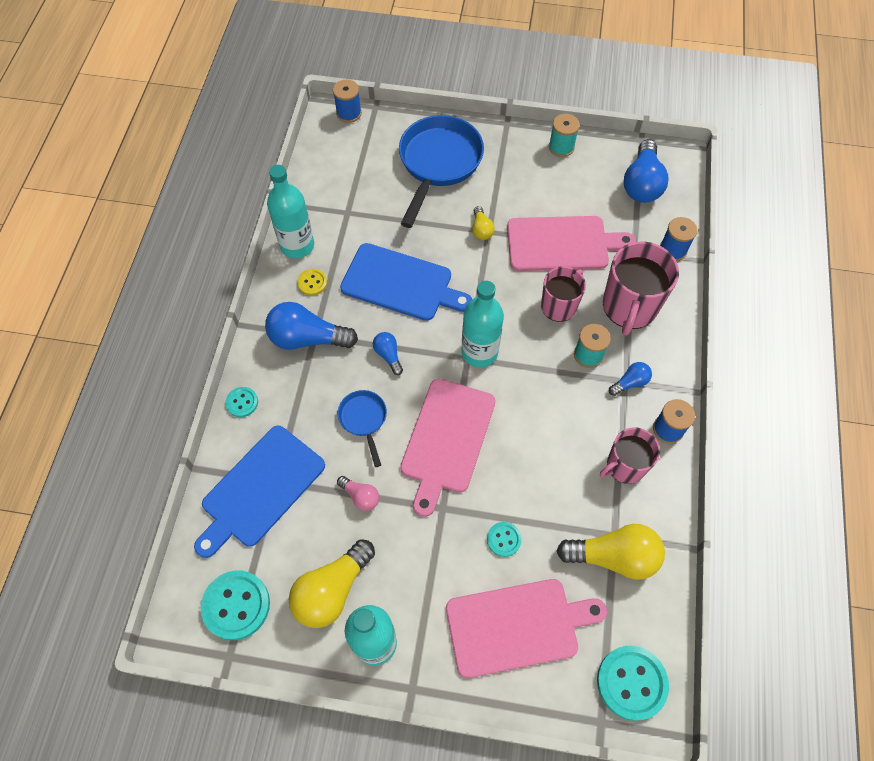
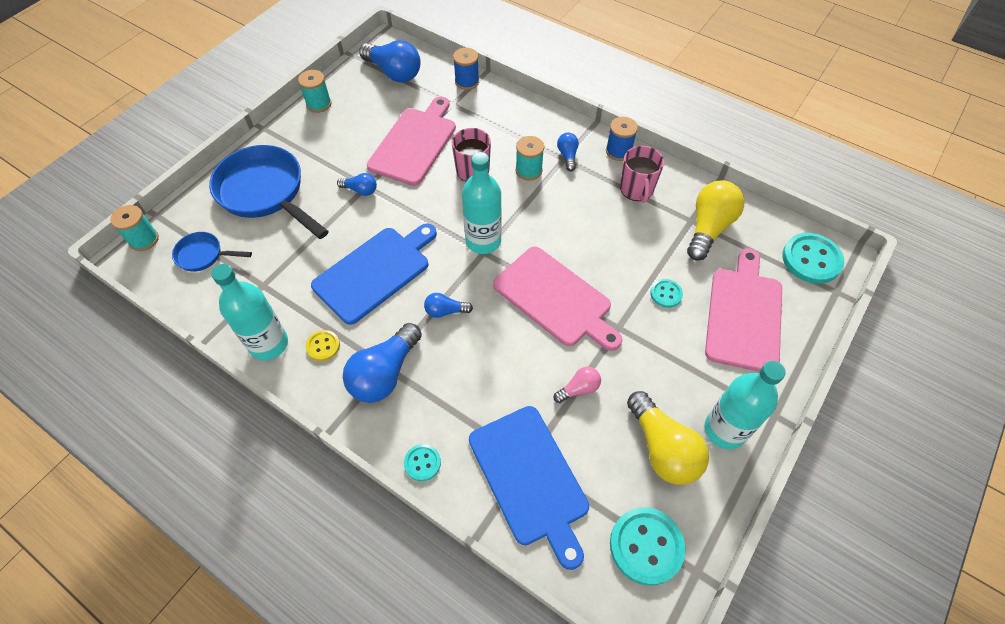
camera: 65 degrees left, 5 degrees down
(349, 113) = (144, 239): blue spool -> turquoise spool
(364, 420) = (501, 357): blue pan -> blue pan (203, 255)
(481, 229) = (360, 190): yellow light bulb -> blue light bulb
(629, 307) = (501, 128): pink mug -> none

